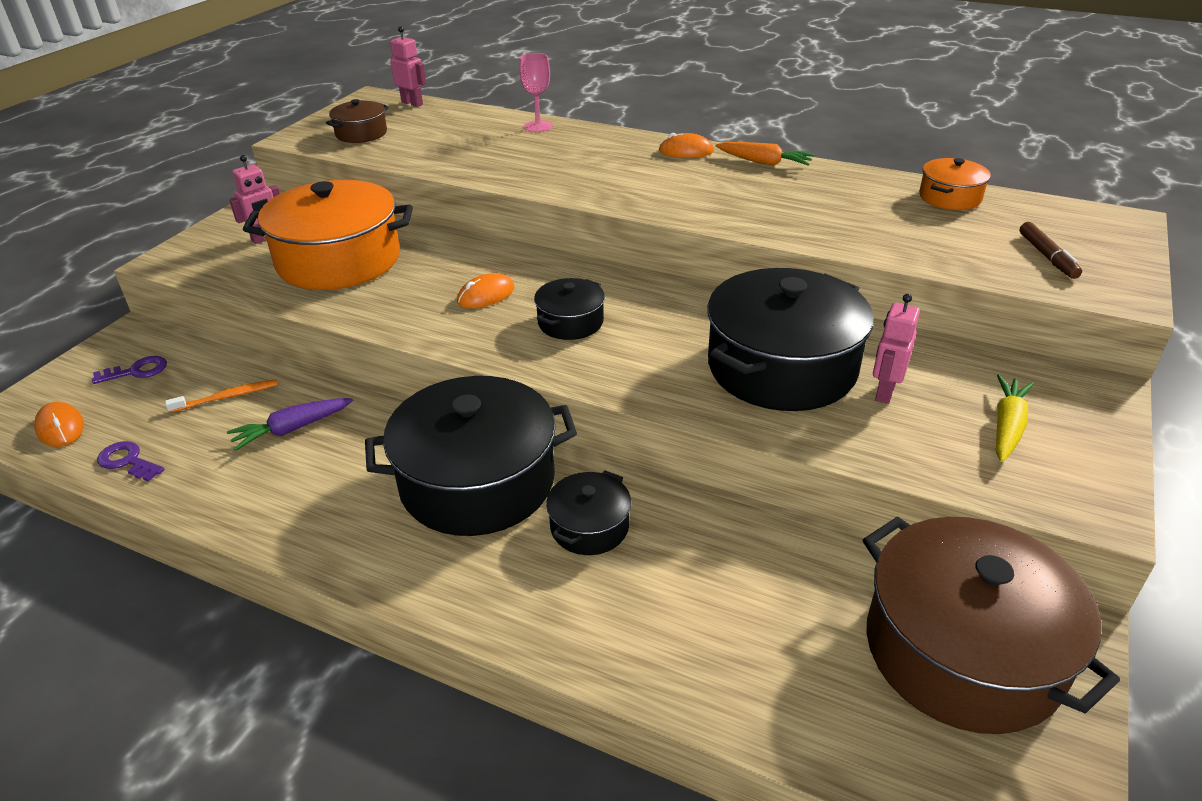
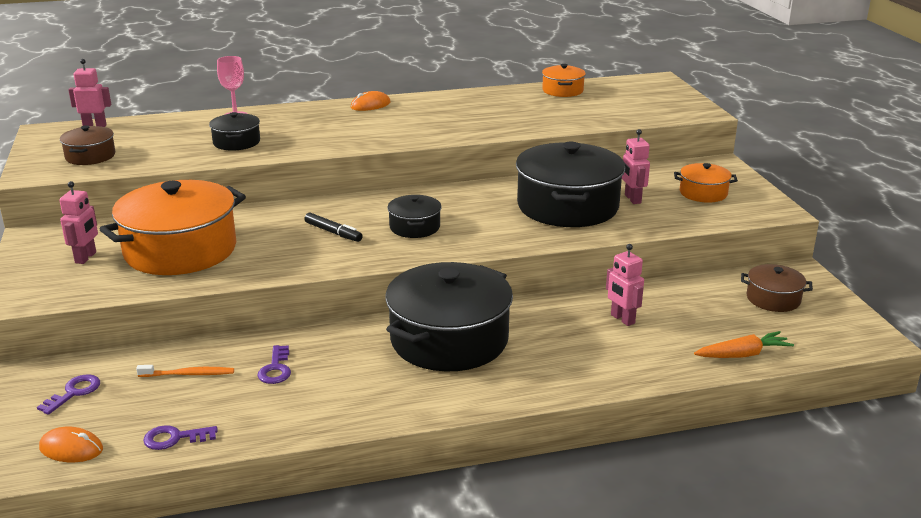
camera: 40 degrees left, 10 degrees down
(227, 397) = (189, 374): orange toothbrush -> orange toothbrush turned 60 degrees clockwise
(292, 429) = (276, 369): purple carrot -> purple key
(486, 295) = (333, 232): orange mouse -> black marker
(589, 527) = (545, 330): black pot -> black pot (236, 142)
(701, 562) = (622, 319): none -> pink robot
(764, 162) = (431, 99): orange carrot -> orange carrot (743, 354)
(962, 651) = (773, 299): brown pot -> brown pot, size x0.48
(1007, 426) = (703, 193): yellow carrot -> orange pot
(1047, 256) = (647, 105): brown marker -> none

